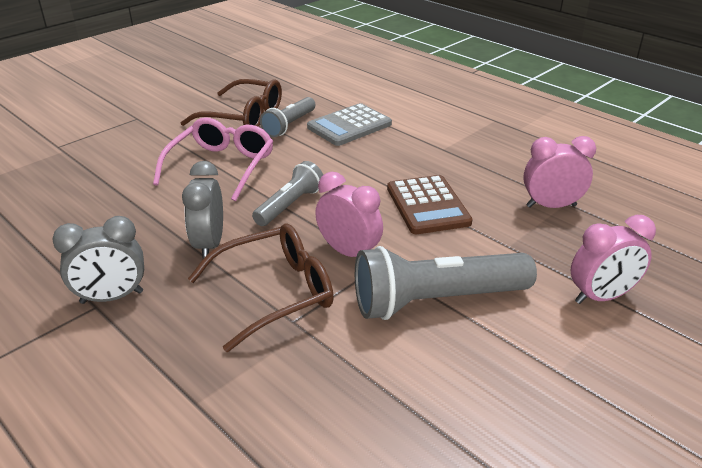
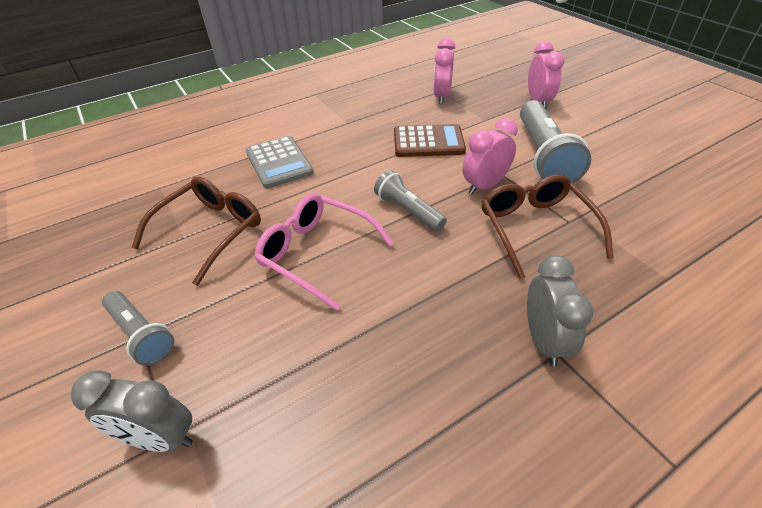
camera: 75 degrees left, 10 degrees up
(209, 244) = (462, 266): grey clock -> grey clock (160, 438)
(289, 125) = (253, 199): grey flashlight -> grey flashlight (141, 334)

